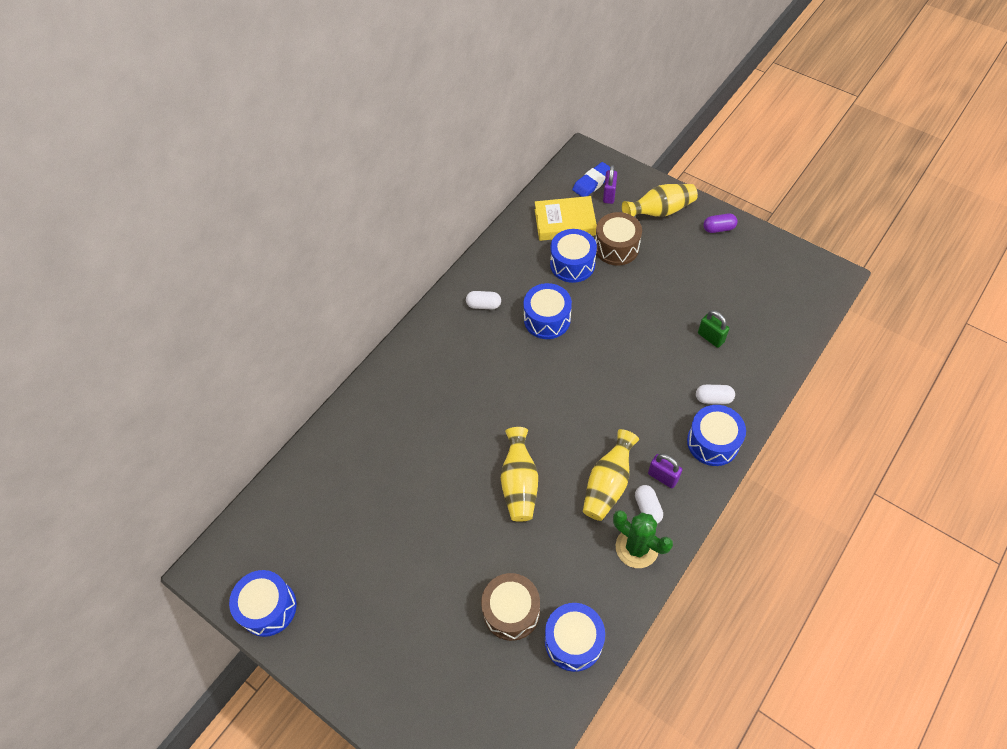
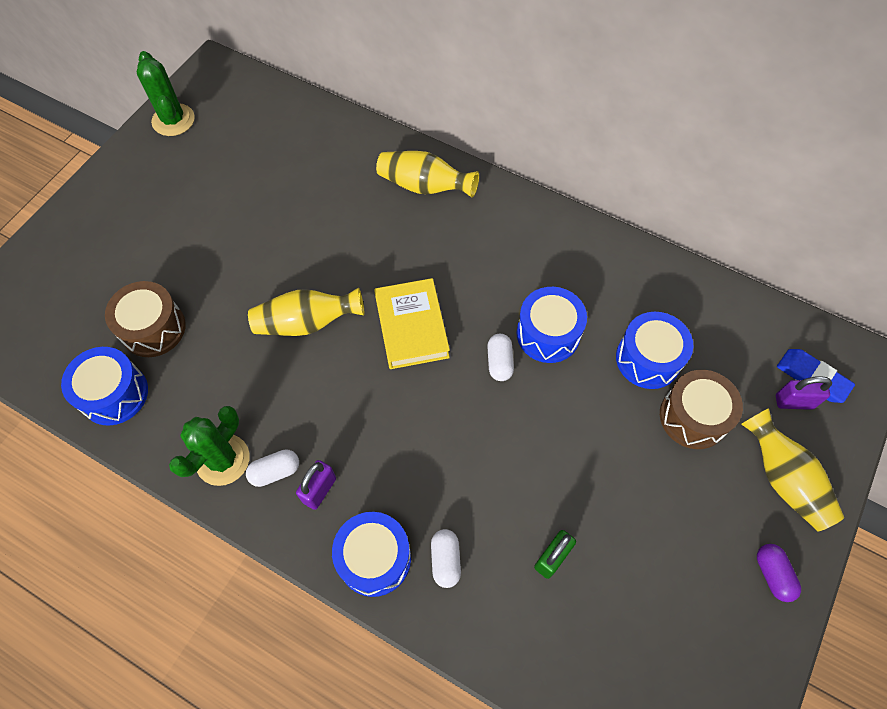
camera: 80 degrees right, 5 degrees up
(268, 608) = (173, 120): blue drum -> green cactus
(483, 305) = (558, 259): white capsule -> white capsule (499, 362)
(565, 222) = (722, 344): yellow book -> yellow book (411, 327)
(608, 484) = (307, 422): yellow vase -> yellow vase (424, 186)

